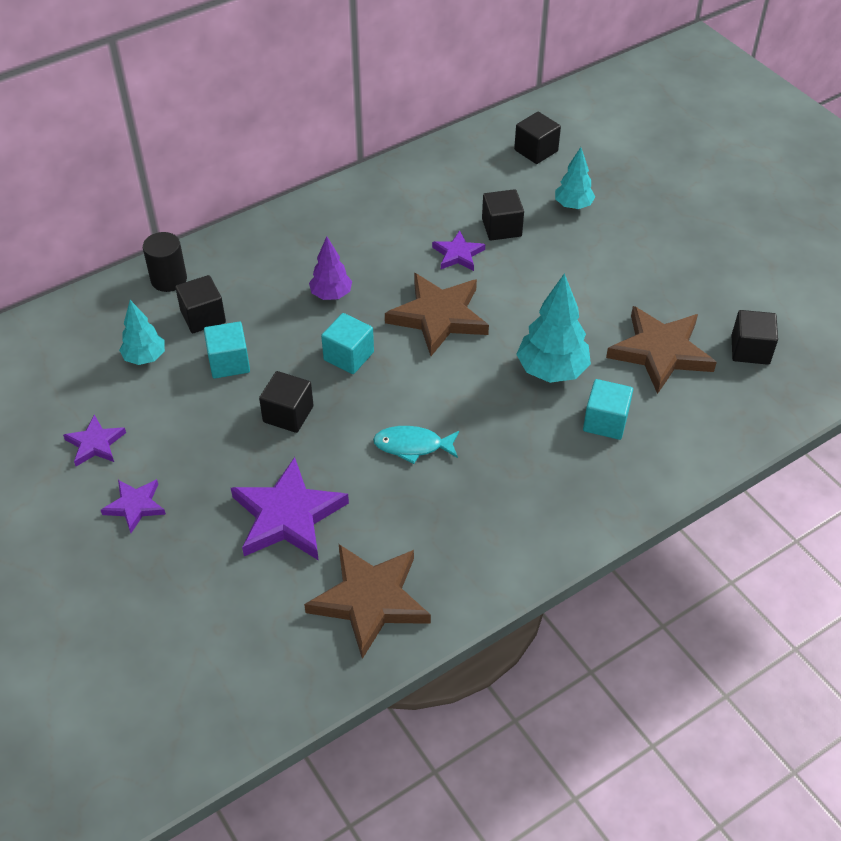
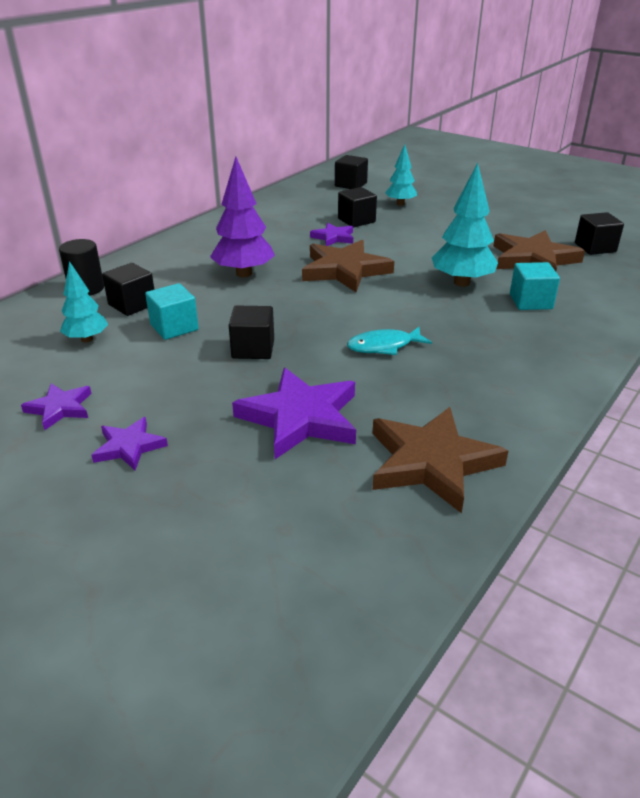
camera: 20 degrees left, 15 degrees down
(331, 295) = (243, 273): purple tree -> purple tree, size x1.61
(348, 356) = (284, 304): turquoise cube -> none

